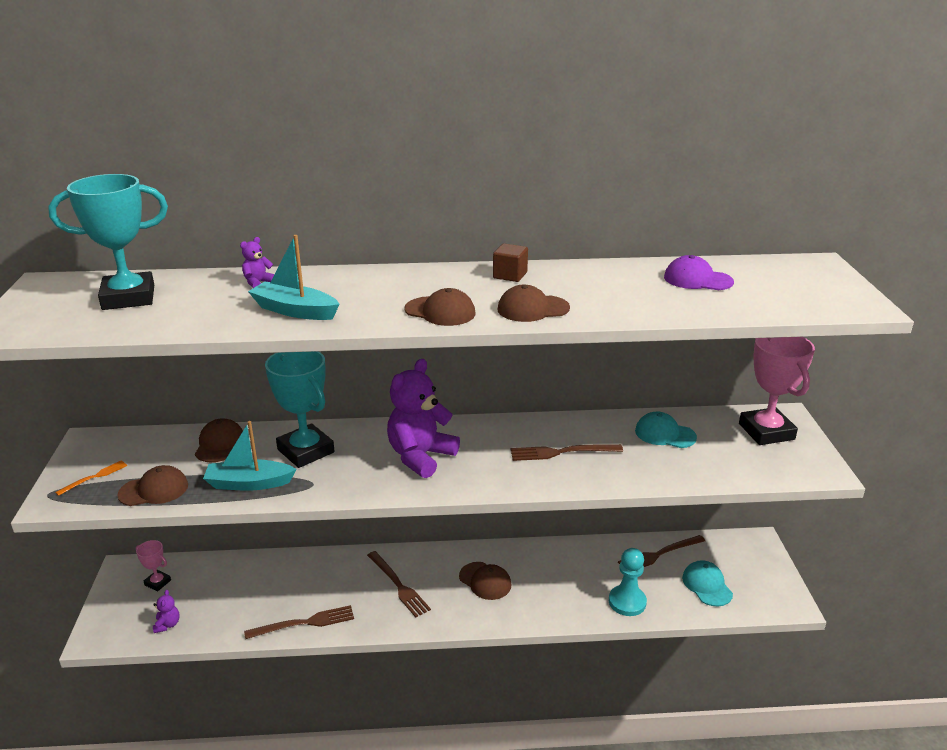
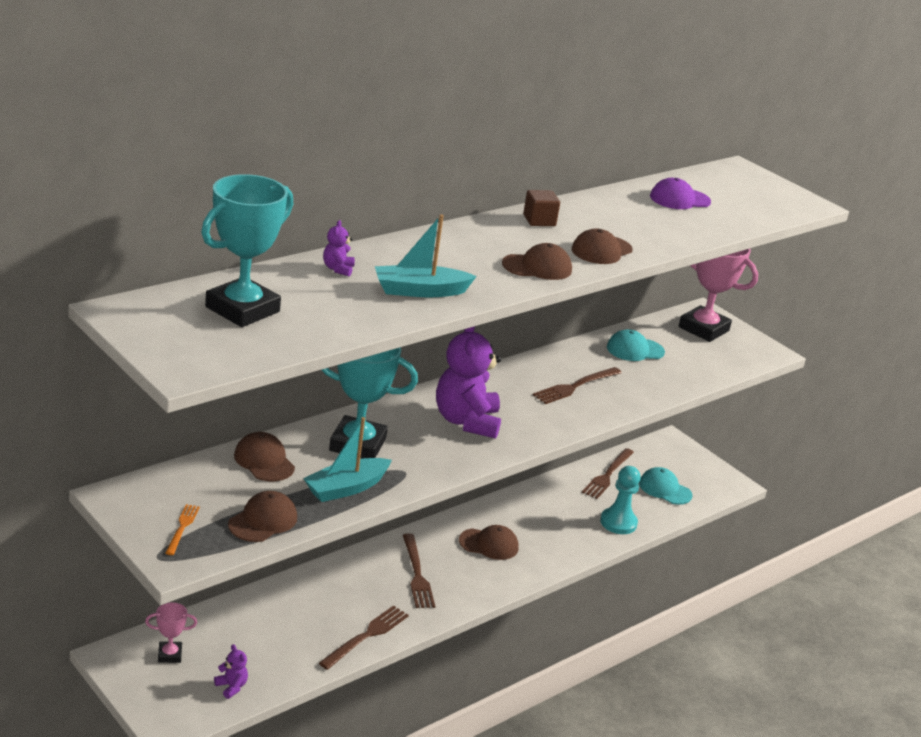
camera: 40 degrees left, 0 degrees up
(398, 585) = (417, 574): brown fork -> brown fork turned 60 degrees clockwise

